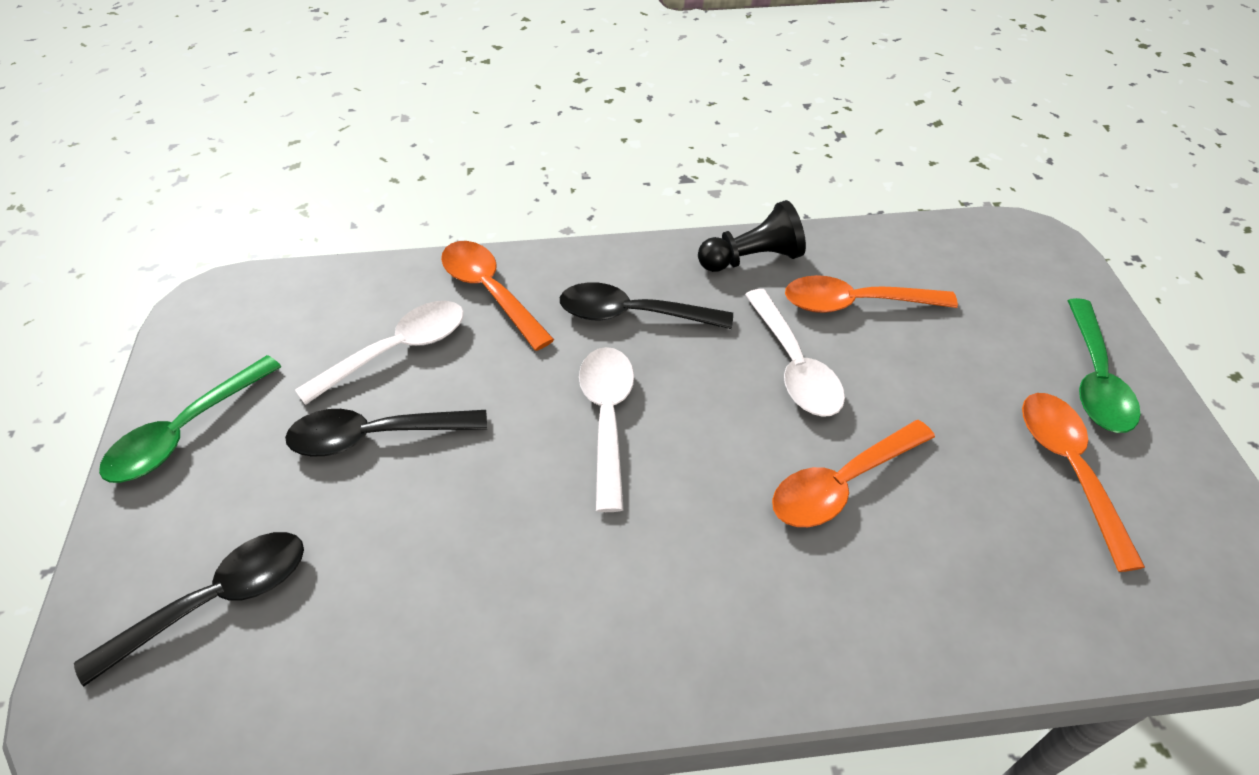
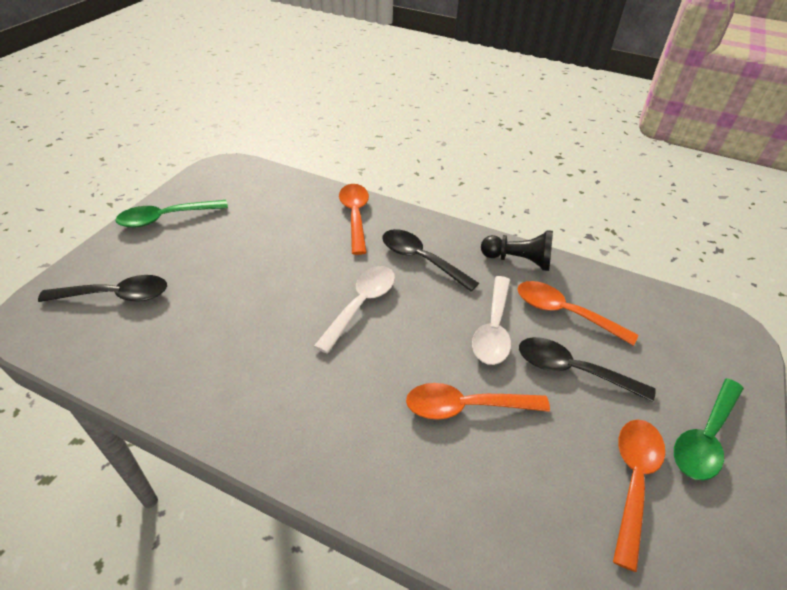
camera: 30 degrees right, 5 degrees down
(375, 436) = (242, 258): black spoon -> black spoon (572, 370)
(397, 350) = (286, 224): white spoon -> none

